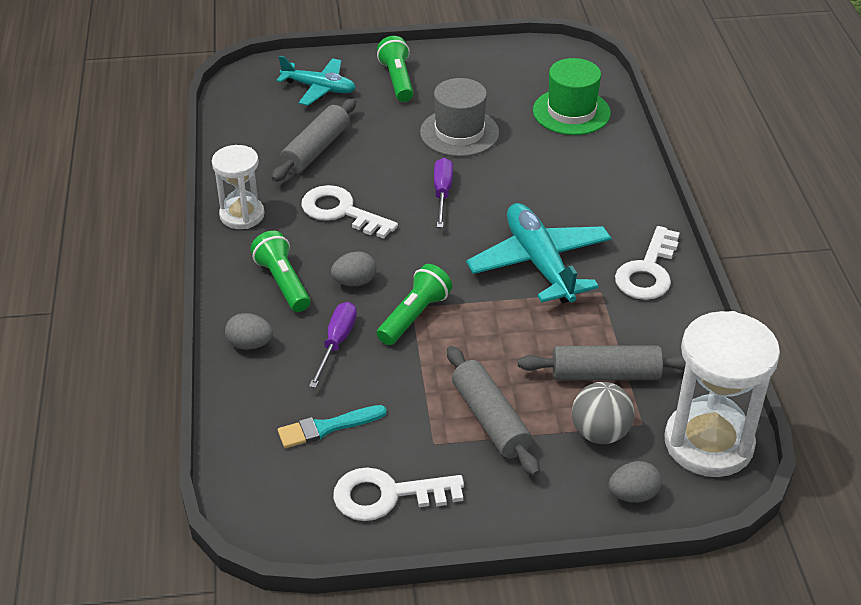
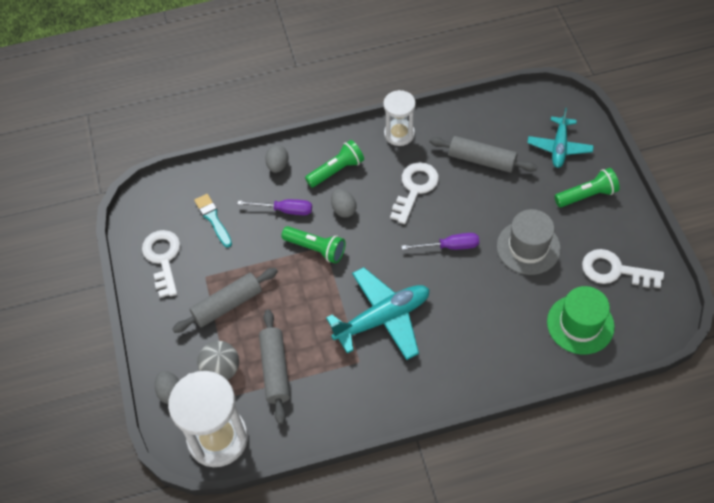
camera: 85 degrees right, 15 degrees up
(648, 271) = (387, 392): white key -> white key (614, 270)

